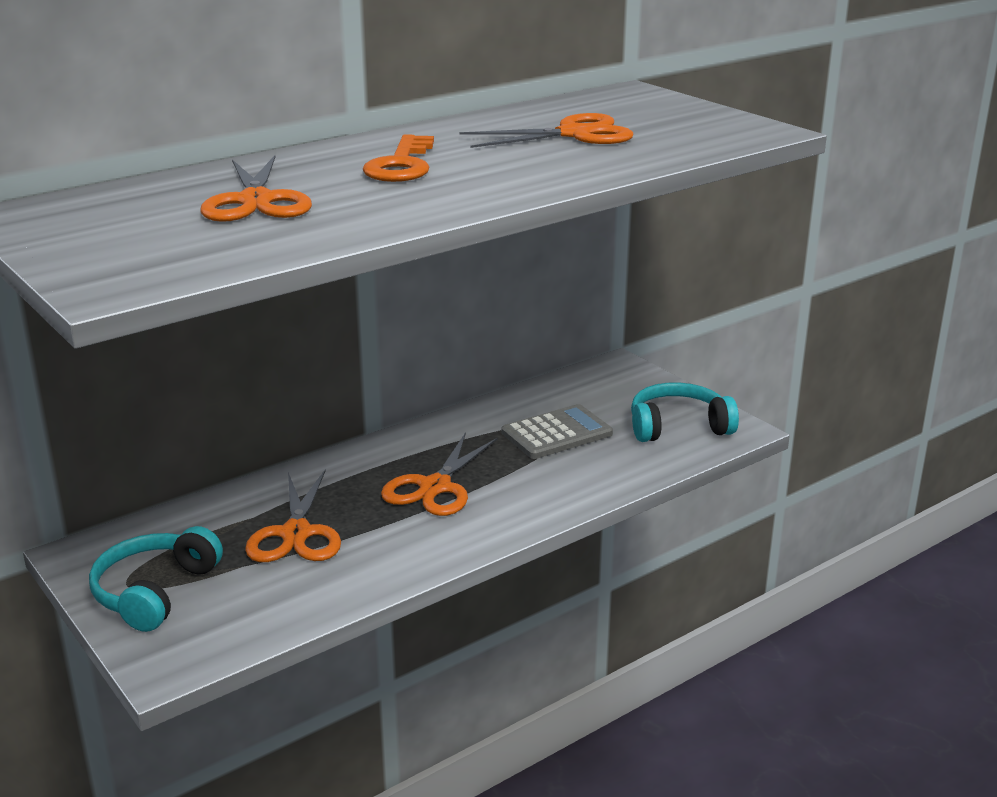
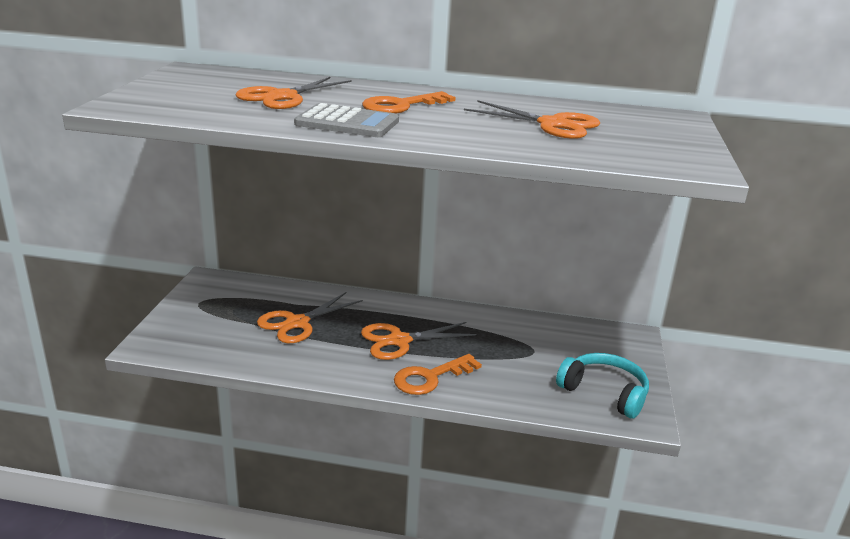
camera: 45 degrees right, 0 degrees up
(155, 592) = (201, 312): turquoise headphones -> none
(527, 502) = (430, 377): none -> orange key
(557, 433) = (518, 352): grey calculator -> grey calculator (347, 123)

